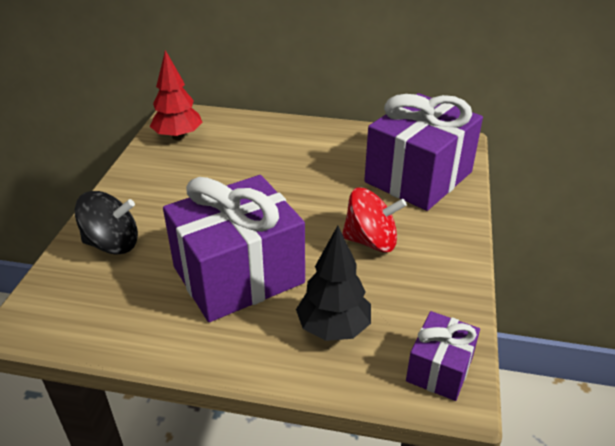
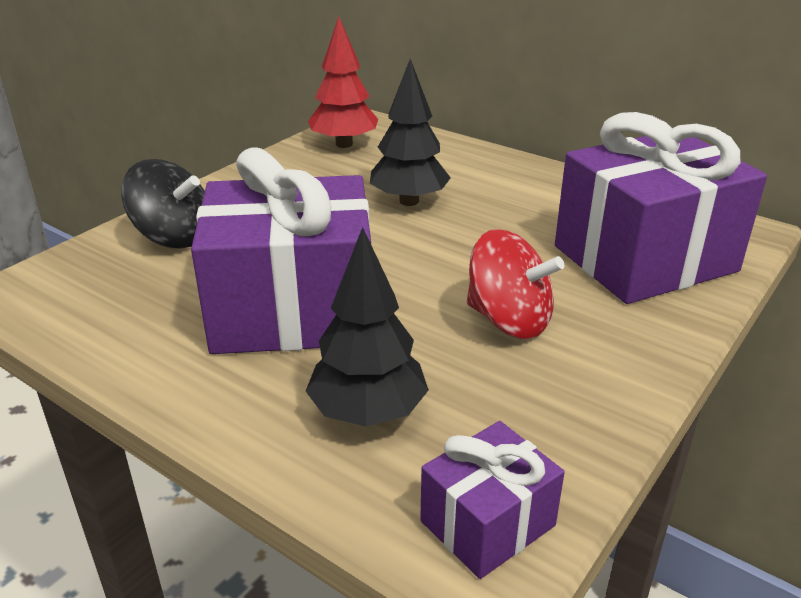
camera: 25 degrees right, 5 degrees down
(255, 172) = (409, 201): none -> black tree

